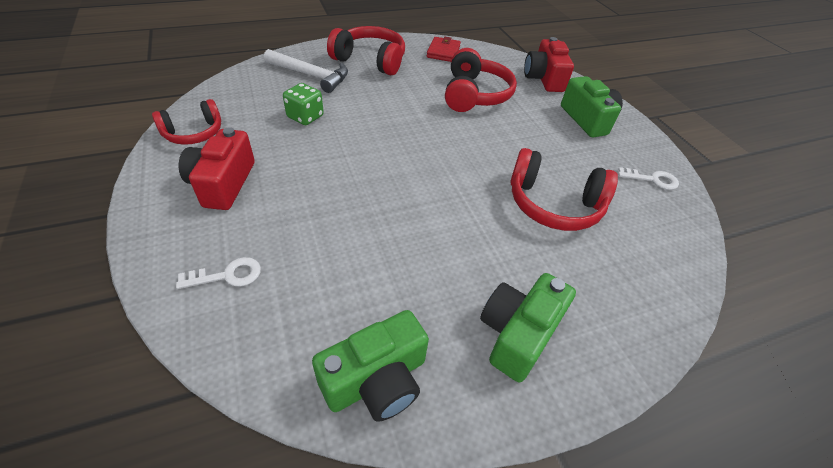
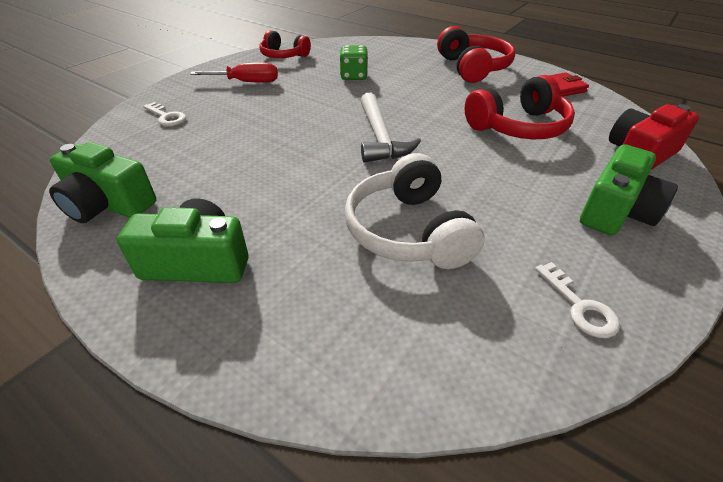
camera: 60 degrees right, 5 degrees down
(223, 183) = (247, 82): red camera -> red screwdriver
(311, 75) = (408, 58): white hammer -> white hammer (380, 137)
(553, 204) = (408, 231): red headphones -> white headphones

